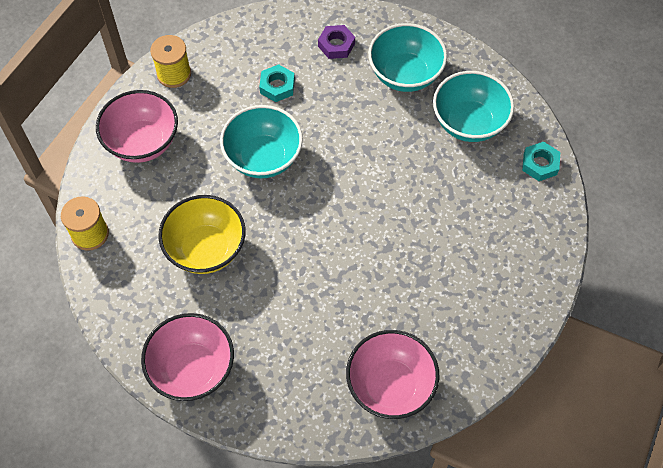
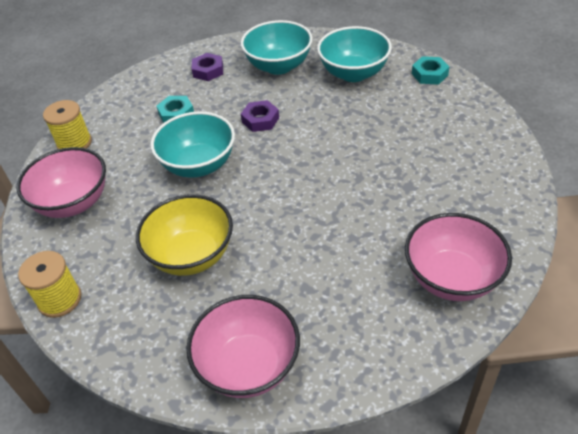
camera: 25 degrees left, 15 degrees down
(346, 134) = (260, 120): none -> purple nut

